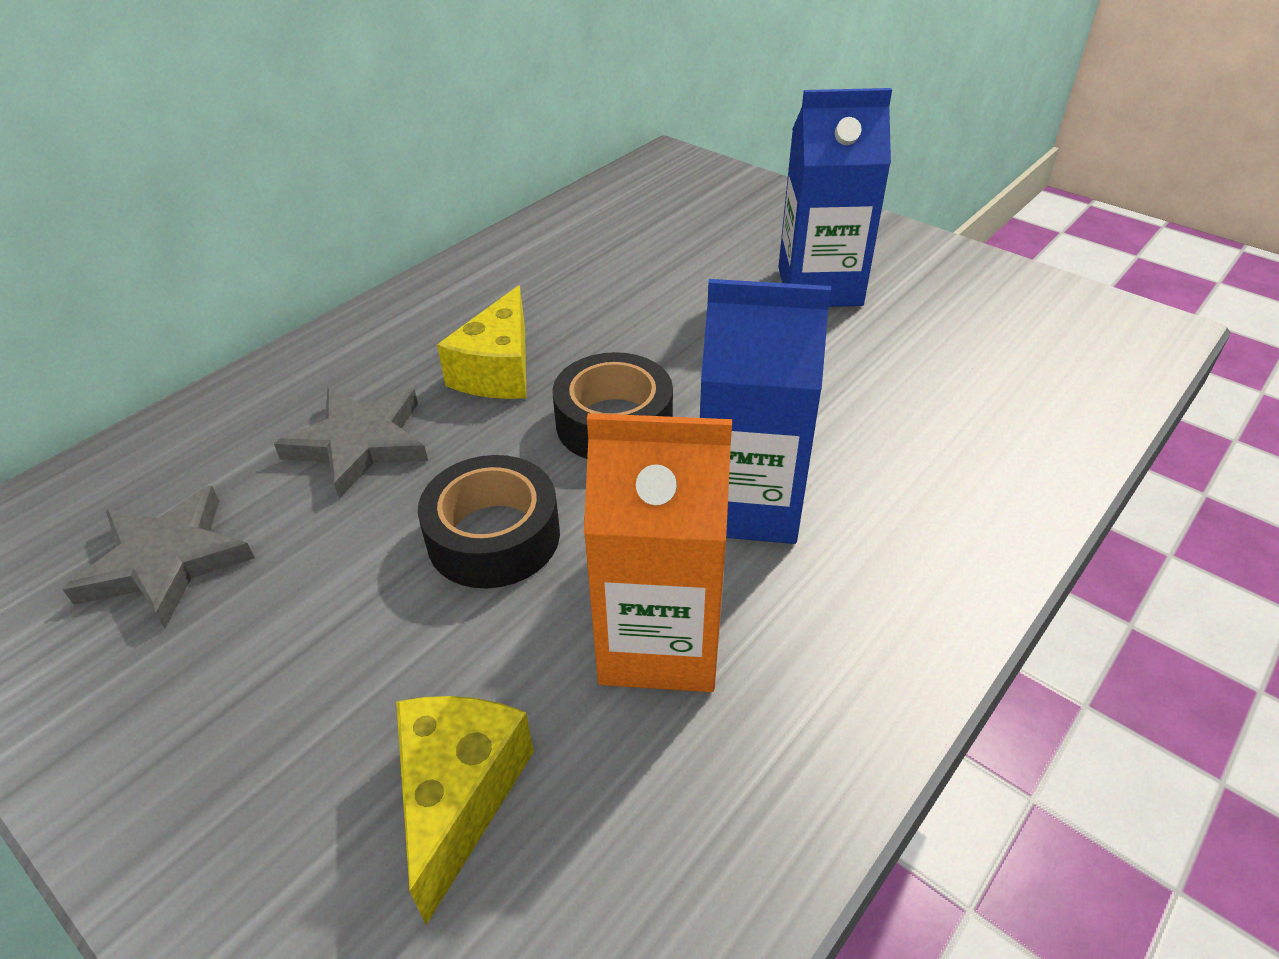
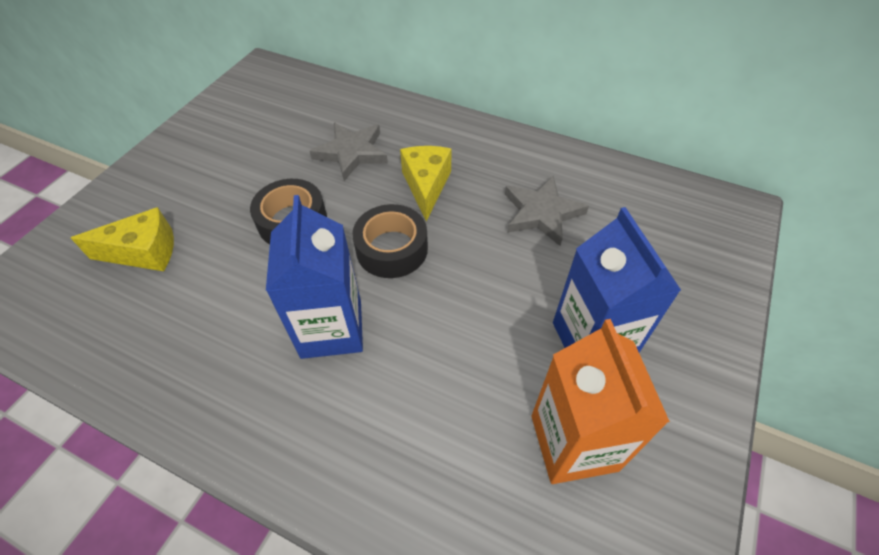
camera: 75 degrees right, 10 degrees up
(167, 561) = (267, 122): grey star -> grey star (541, 213)
(498, 370) = (426, 186): yellow cheese -> yellow cheese turned 90 degrees clockwise
(659, 641) = (225, 305): orange carton -> orange carton (573, 442)

